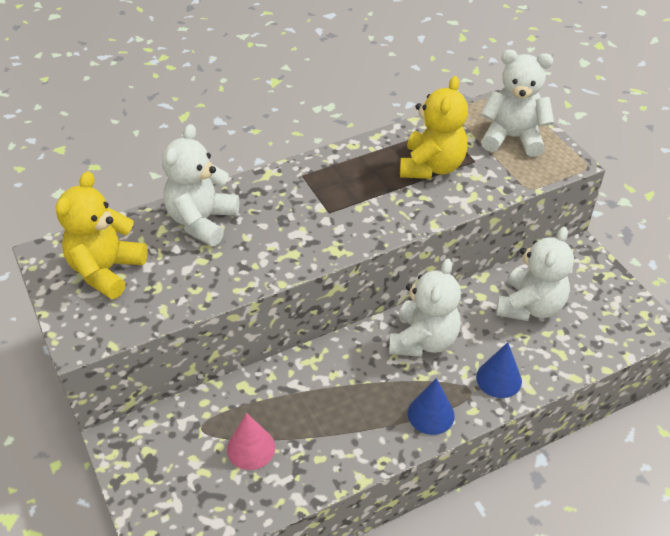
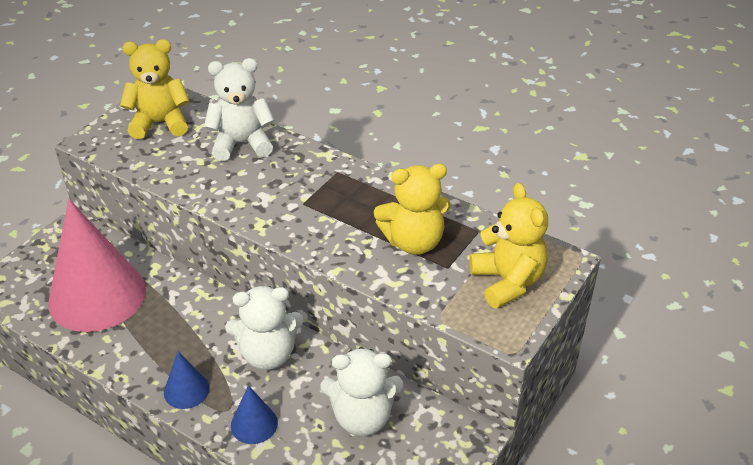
camera: 60 degrees right, 5 degrees down
(251, 448) = (97, 295): pink cone -> pink cone, size x2.32
(512, 138) = (507, 282): white teddy bear -> yellow teddy bear

